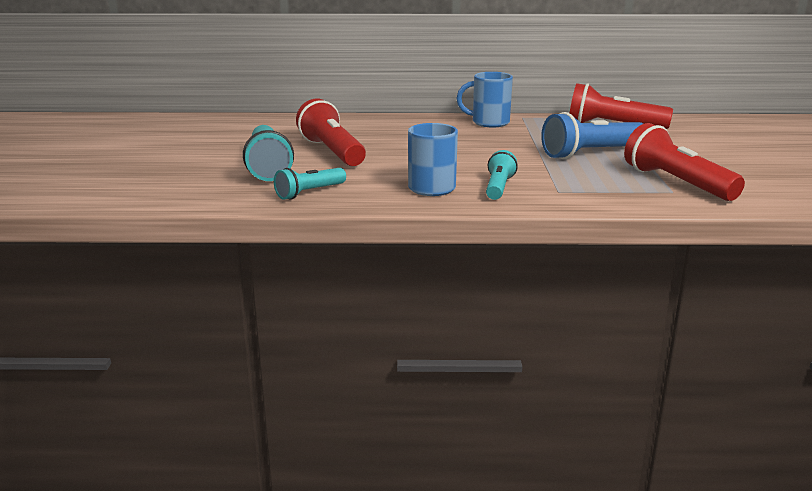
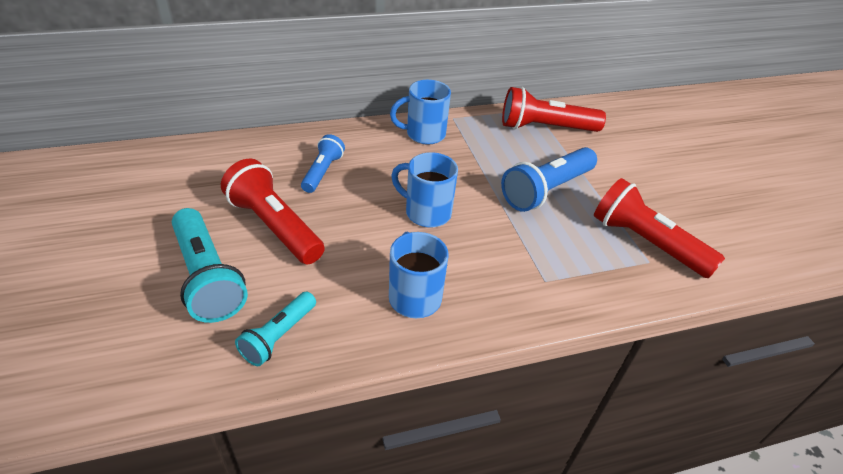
camera: 20 degrees left, 20 degrees up
(386, 133) = (323, 172): none -> blue flashlight
(467, 155) = (426, 212): none -> blue mug
(499, 187) = (484, 283): turquoise flashlight -> none

